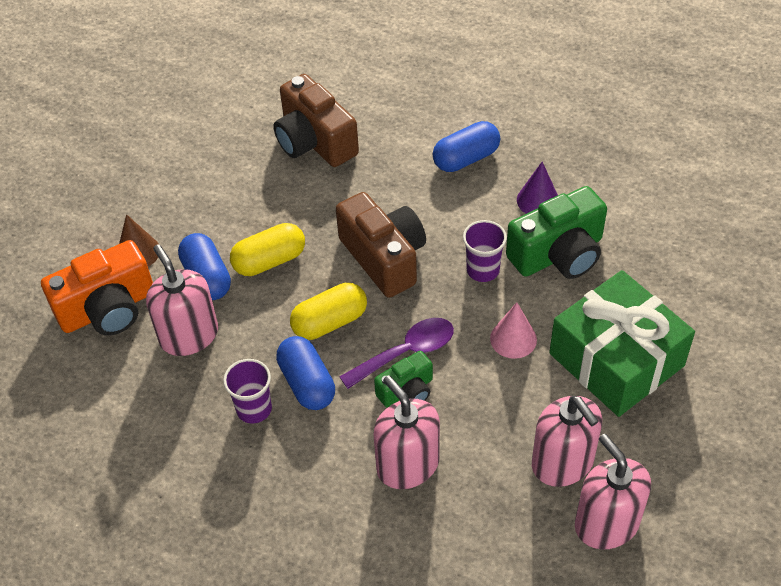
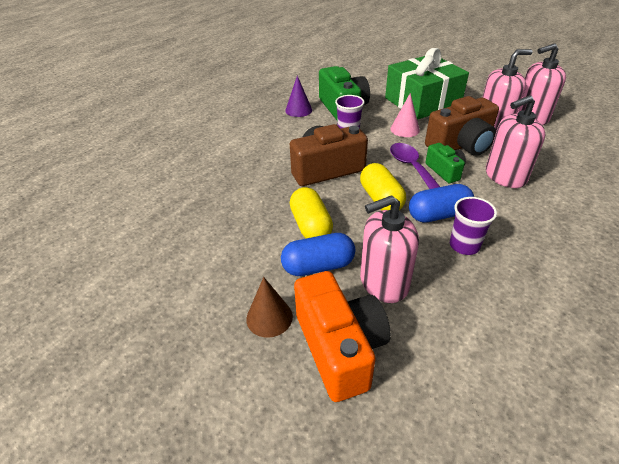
camera: 80 degrees left, 10 degrees down
(314, 141) = (191, 191): brown camera -> brown camera (461, 145)
(466, 158) = (250, 129): blue capsule -> none

